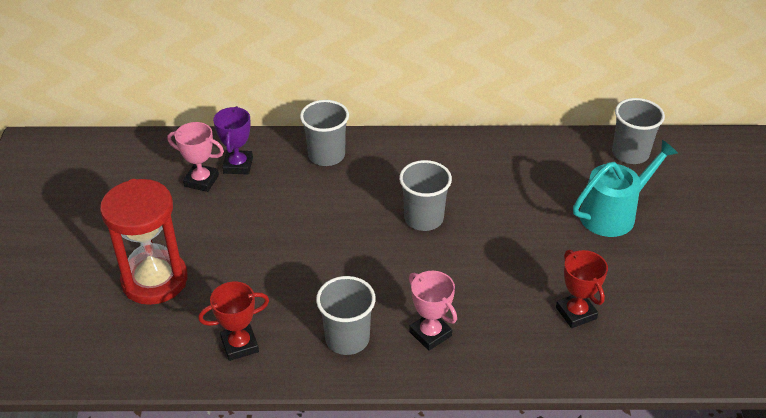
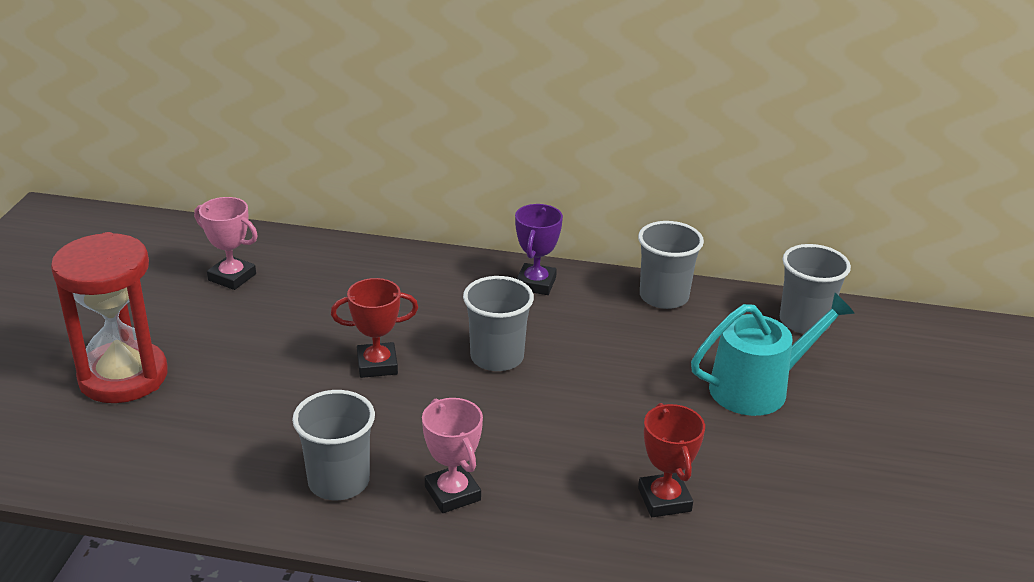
camera: 10 degrees right, 10 degrees down
(238, 165) = (284, 267): purple trophy -> purple trophy (536, 283)
(240, 345) = (195, 467): red trophy -> red trophy (377, 365)
(326, 155) = (400, 271): grey cup -> grey cup (664, 297)

